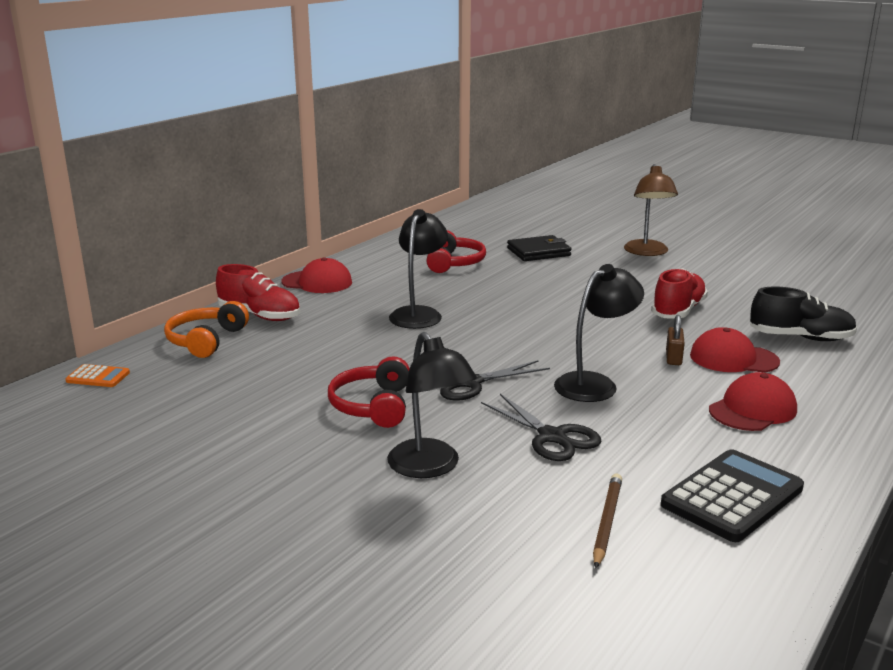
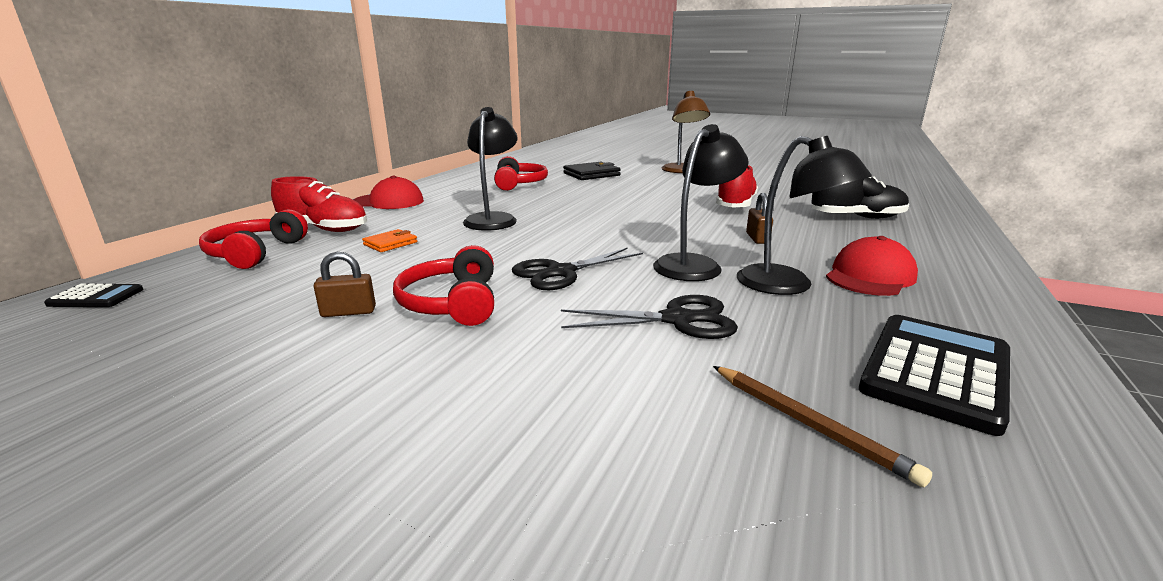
camera: 10 degrees left, 0 degrees up
(98, 377) = (96, 297): orange calculator -> black calculator
(205, 340) = (255, 253): orange headphones -> red headphones
(292, 407) = (348, 312): none -> brown padlock
(321, 338) = (390, 243): none -> orange wallet
(430, 467) = (537, 370): black lamp -> black lamp (787, 286)
(552, 437) = (677, 319): black scissors -> black scissors turned 45 degrees counterclockwise
(606, 522) = (809, 424): brown pencil -> brown pencil turned 135 degrees clockwise
(733, 359) = (813, 236): red cap -> none

